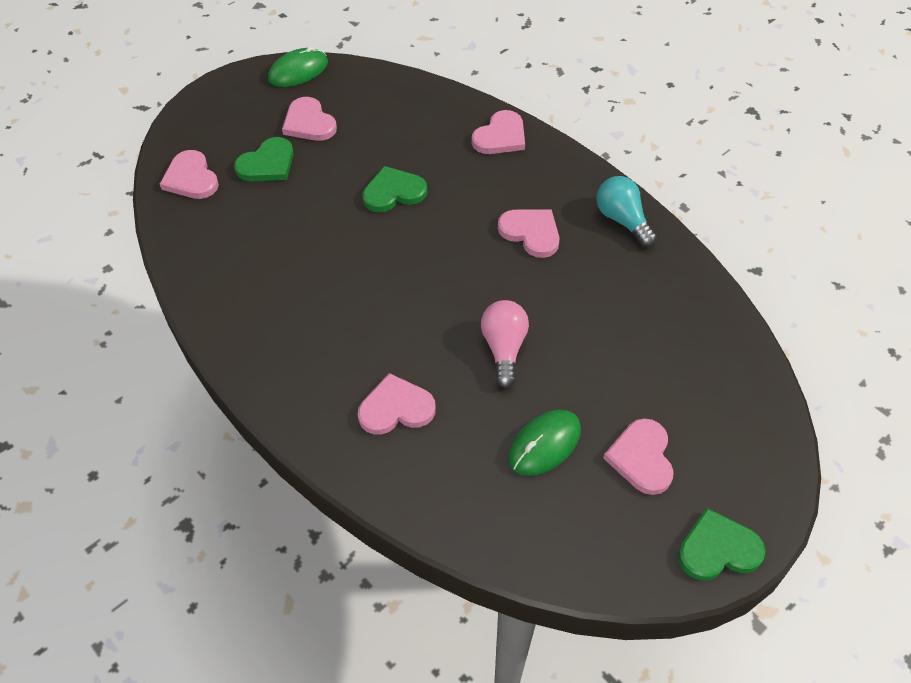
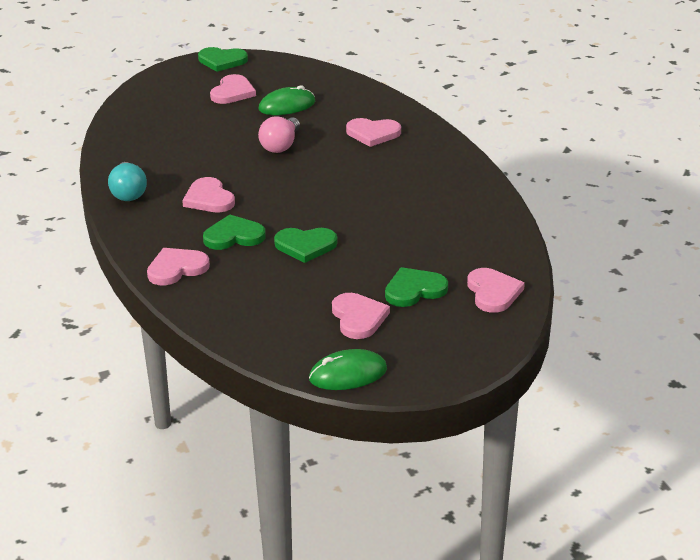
camera: 160 degrees left, 20 degrees down
(472, 187) = (234, 236): none -> green heart

